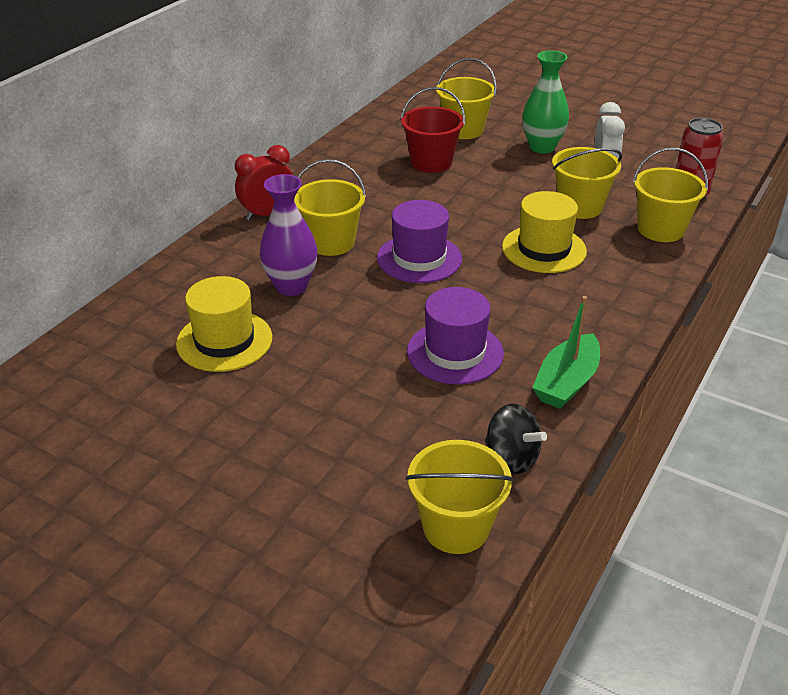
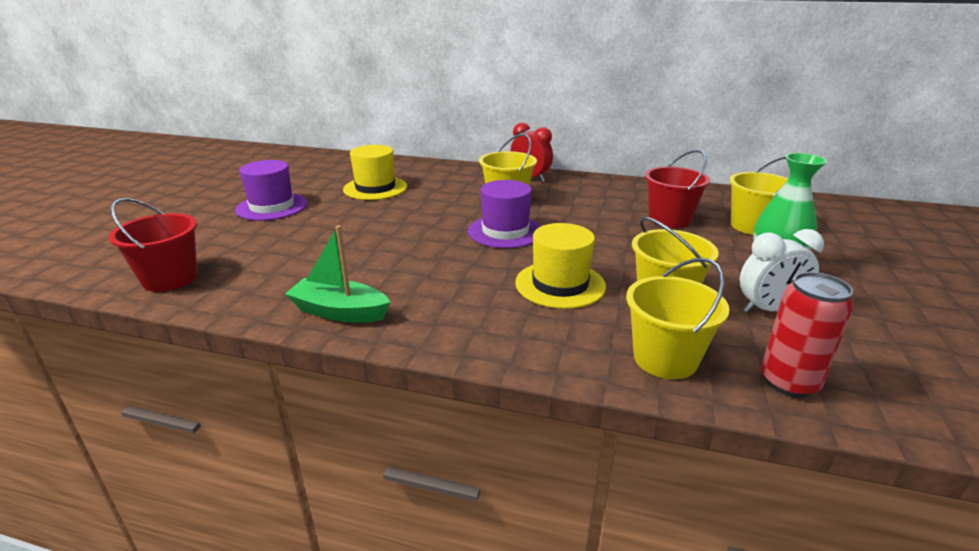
camera: 75 degrees right, 10 degrees down
(291, 286) = (443, 196): purple vase -> none
(455, 352) = (376, 258): purple hat -> purple hat (272, 207)
(456, 527) = (170, 279): yellow bucket -> red bucket
(511, 458) = (240, 293): black spinning top -> none

